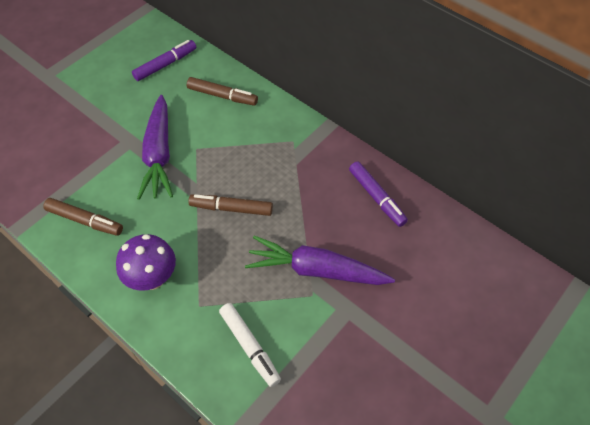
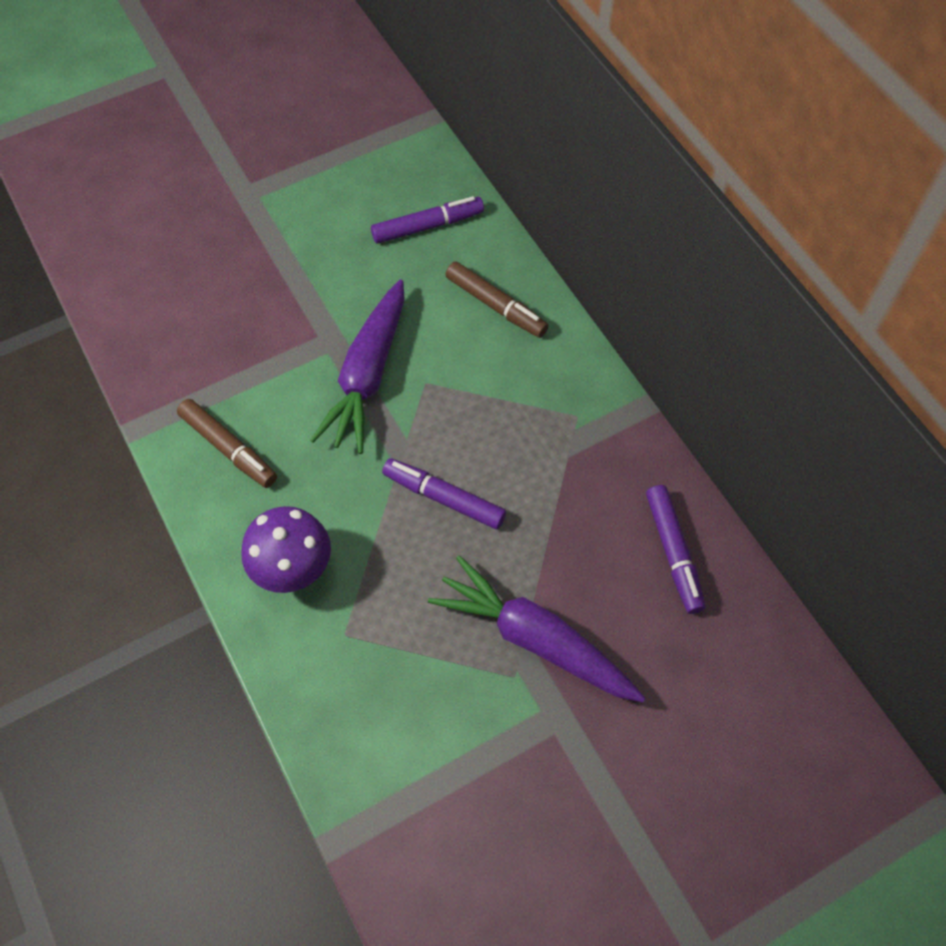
camera: 20 degrees right, 5 degrees up
(231, 208) = (443, 498): brown marker -> purple marker
(250, 346) = (395, 722): white marker -> none

